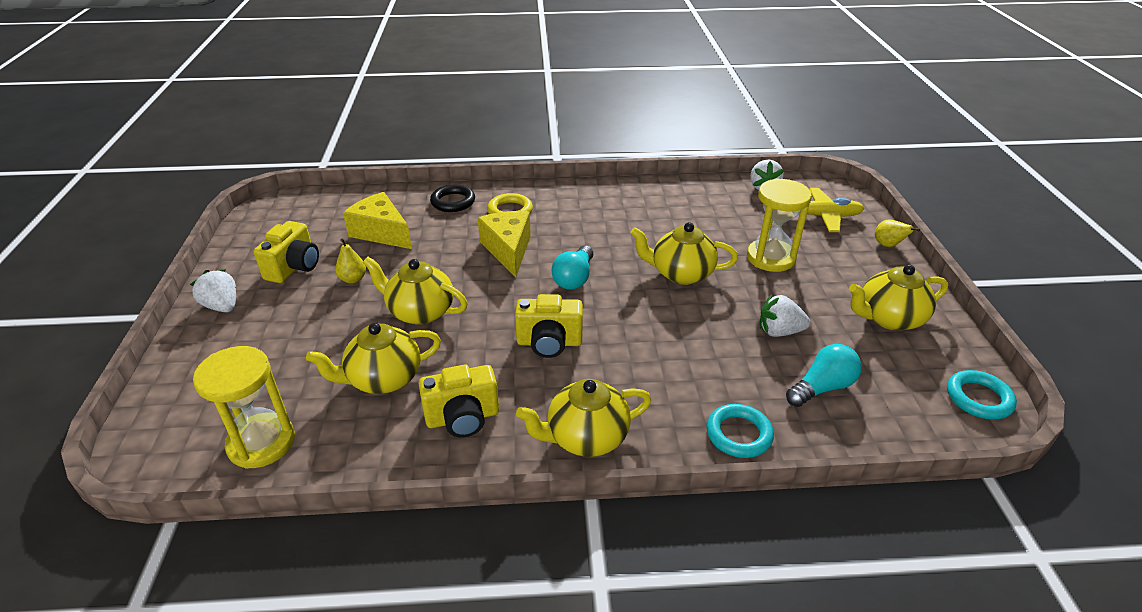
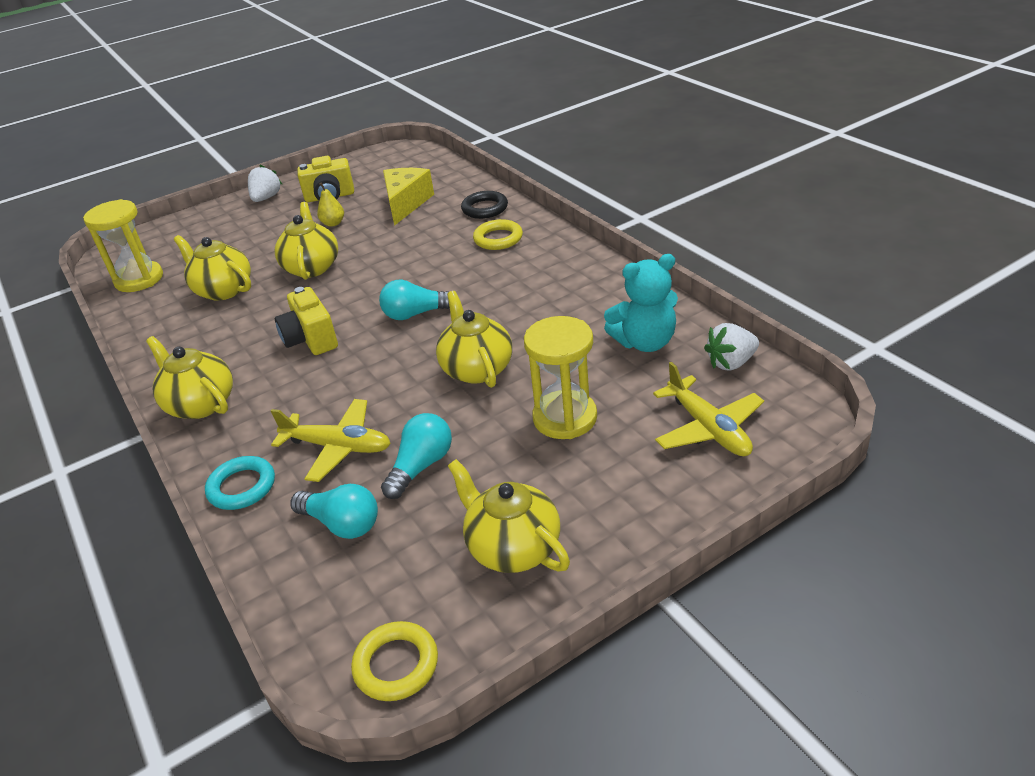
camera: 65 degrees right, 0 degrees up
(463, 418) = (197, 340): yellow camera -> none
(508, 250) = (432, 265): yellow cheese -> none
(714, 204) = (645, 342): none -> turquoise teddy bear
(725, 366) = (338, 447): none -> yellow plane
(779, 331) = (421, 466): white strawberry -> turquoise light bulb
(888, 245) = (695, 508): yellow pear -> none
(978, 398) = (396, 665): turquoise ring -> yellow ring

